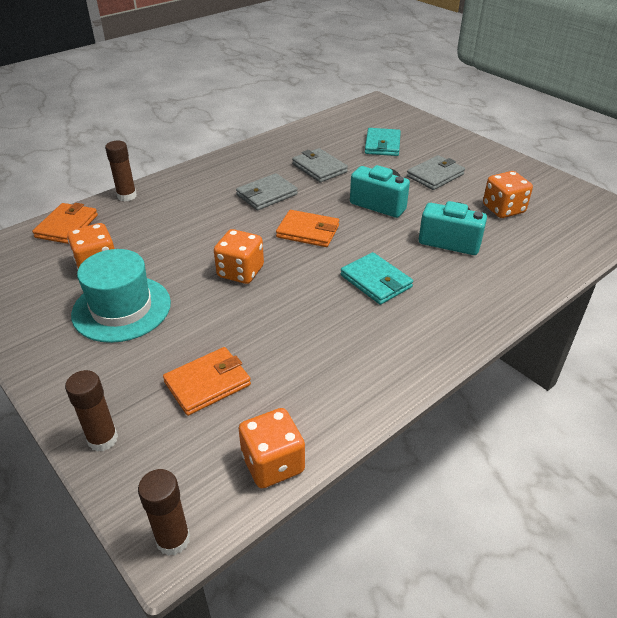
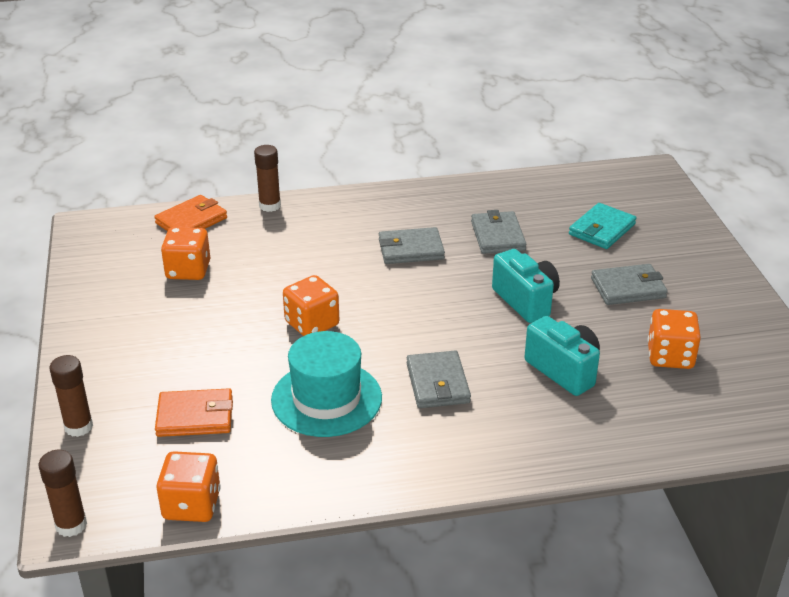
camera: 30 degrees right, 5 degrees down
(121, 308) = (177, 320): turquoise hat -> turquoise hat (326, 399)
(308, 231) = (417, 305): orange wallet -> none
(376, 281) = (437, 383): turquoise wallet -> grey wallet

